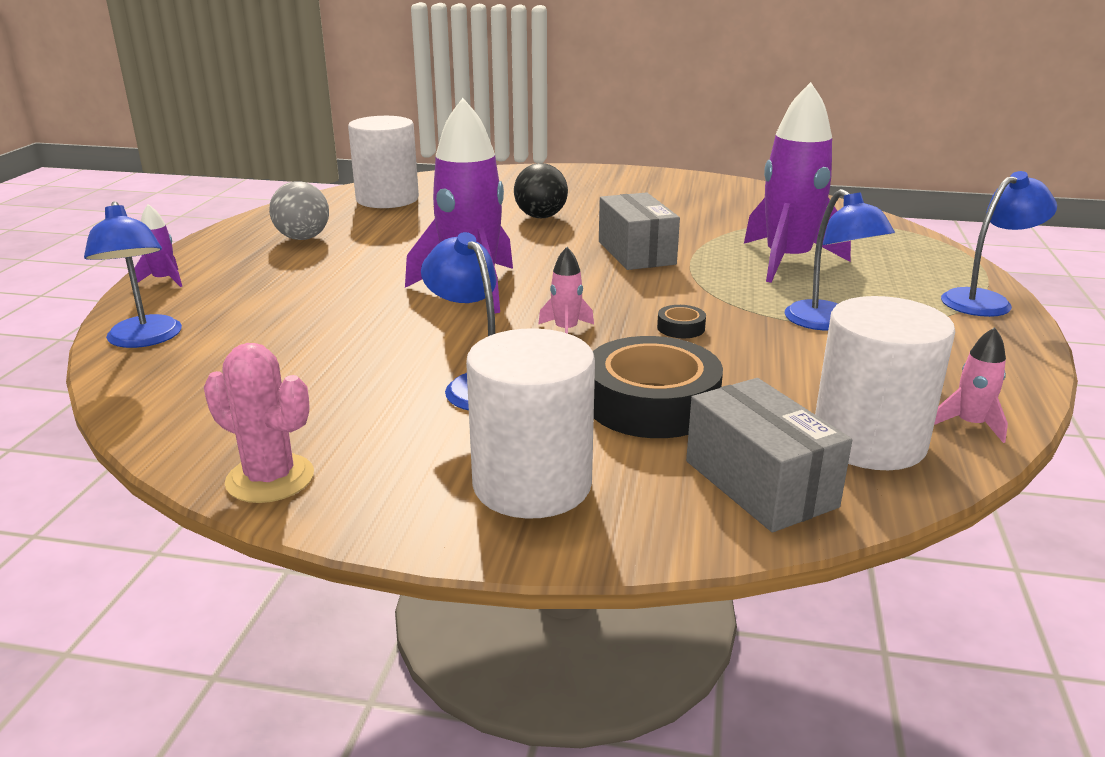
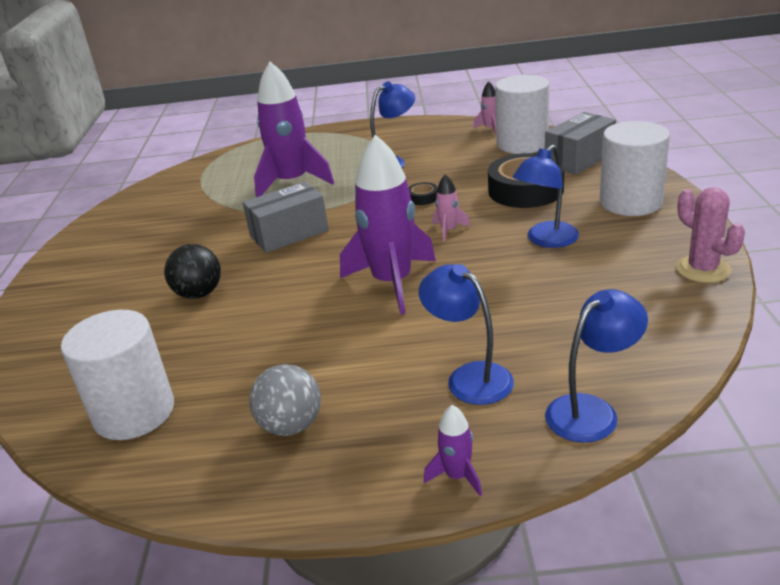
camera: 100 degrees left, 5 degrees up
(270, 479) = (702, 269): pink cactus -> pink cactus turned 45 degrees counterclockwise
(985, 301) = (340, 131): blue lamp -> blue lamp (469, 377)

